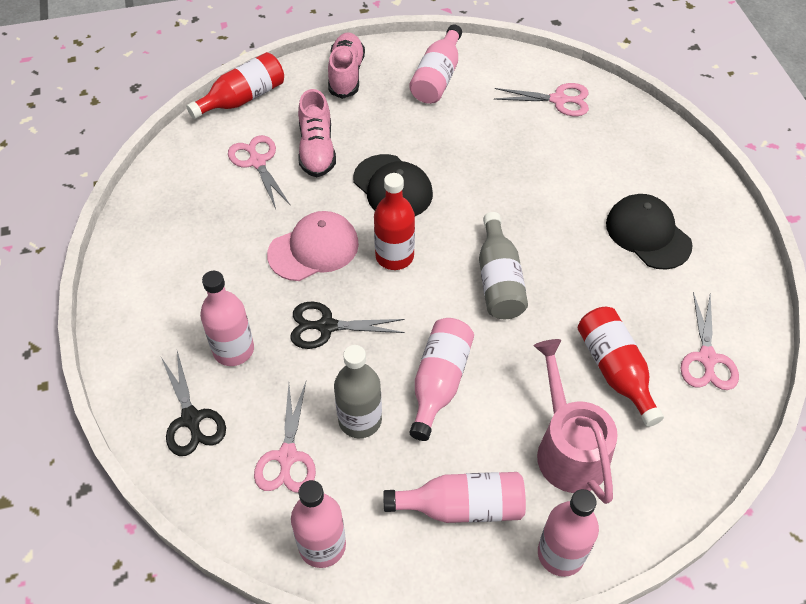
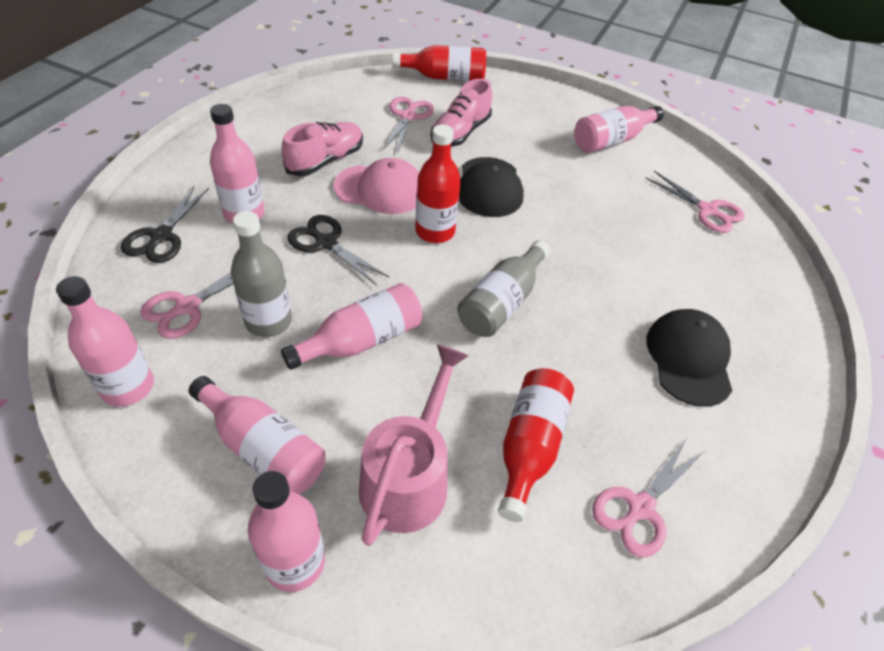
camera: 35 degrees right, 5 degrees down
(346, 75) = (538, 102): pink shoe -> pink shoe (325, 161)

